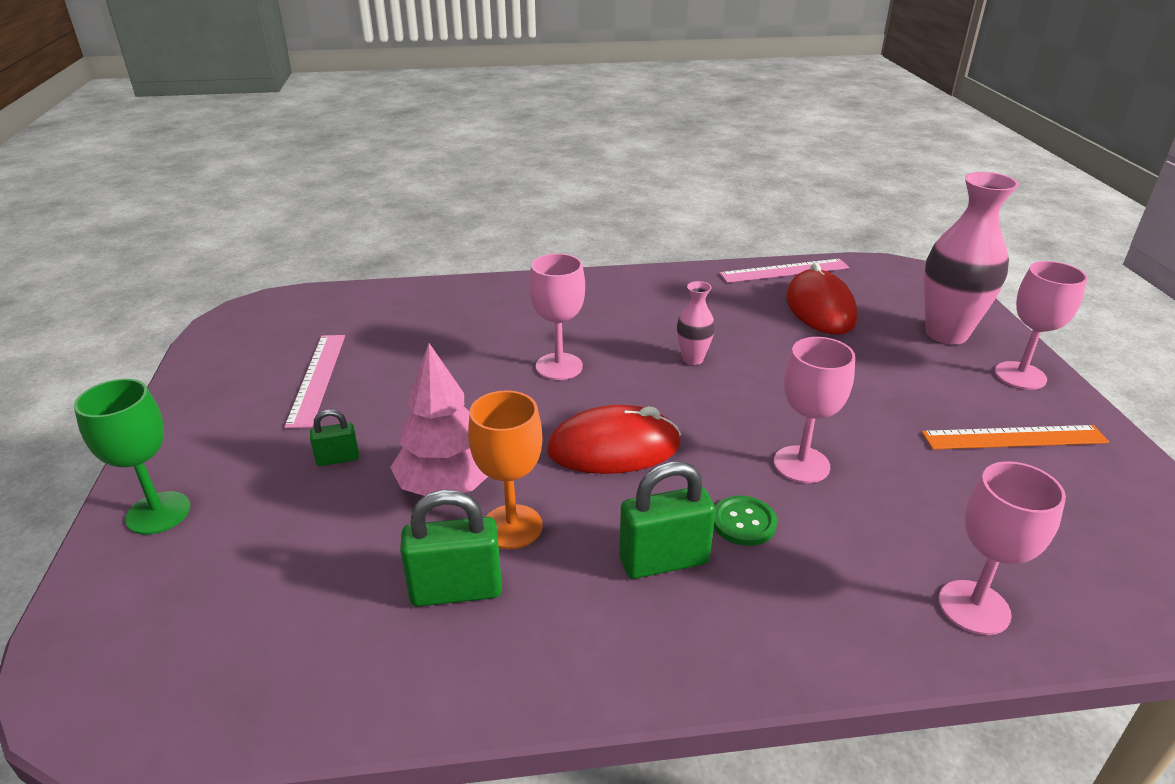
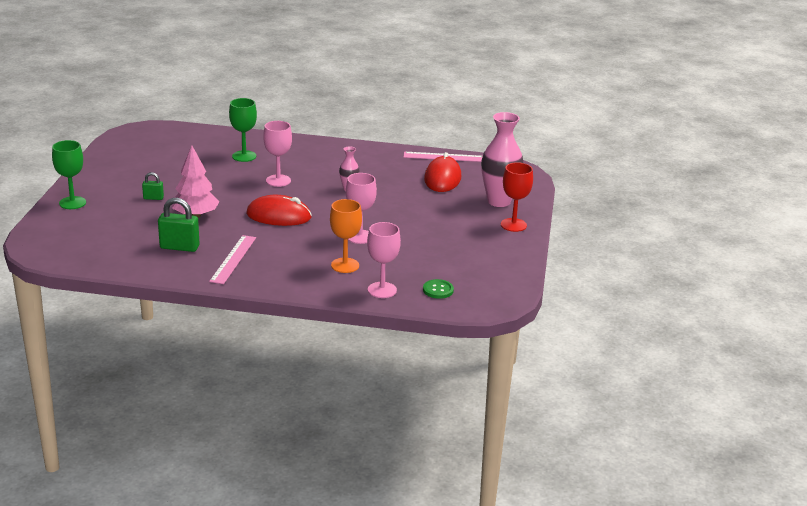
camera: 15 degrees right, 5 degrees down
(317, 378) = (158, 165): pink ruler -> pink ruler (233, 259)
(468, 328) = (244, 156): none -> green goblet
(512, 526) = (214, 233): orange goblet -> orange goblet (345, 265)
(663, 561) = (268, 254): green padlock -> none
(743, 522) = (313, 250): green button -> green button (438, 290)
(1014, 437) = (474, 246): orange ruler -> none
(1020, 375) = (513, 225): pink goblet -> red goblet

